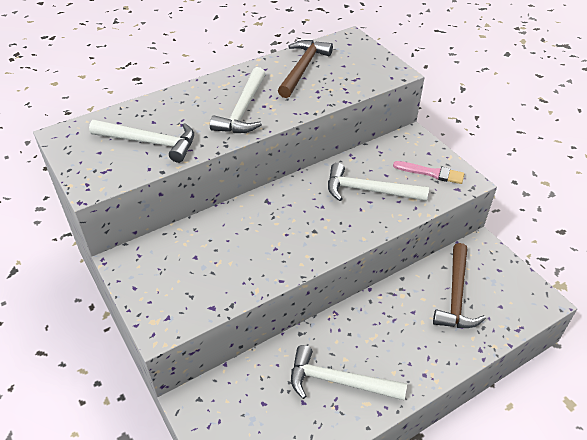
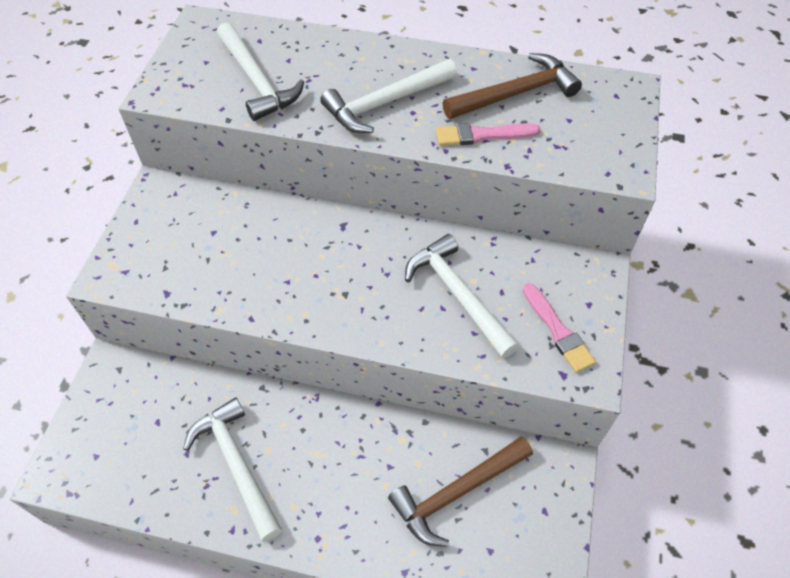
camera: 45 degrees right, 10 degrees up
(314, 95) = (482, 135): none -> pink brush

